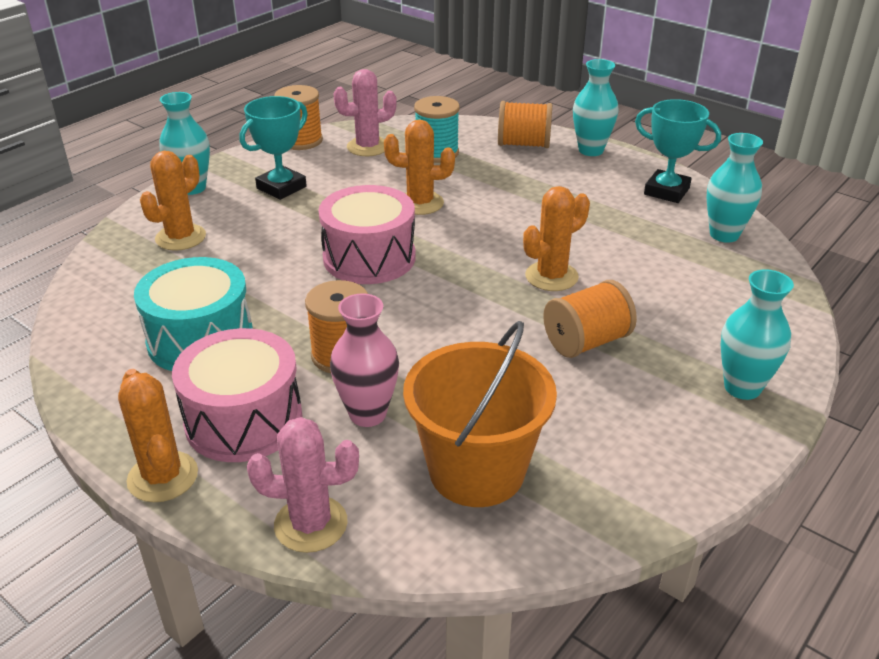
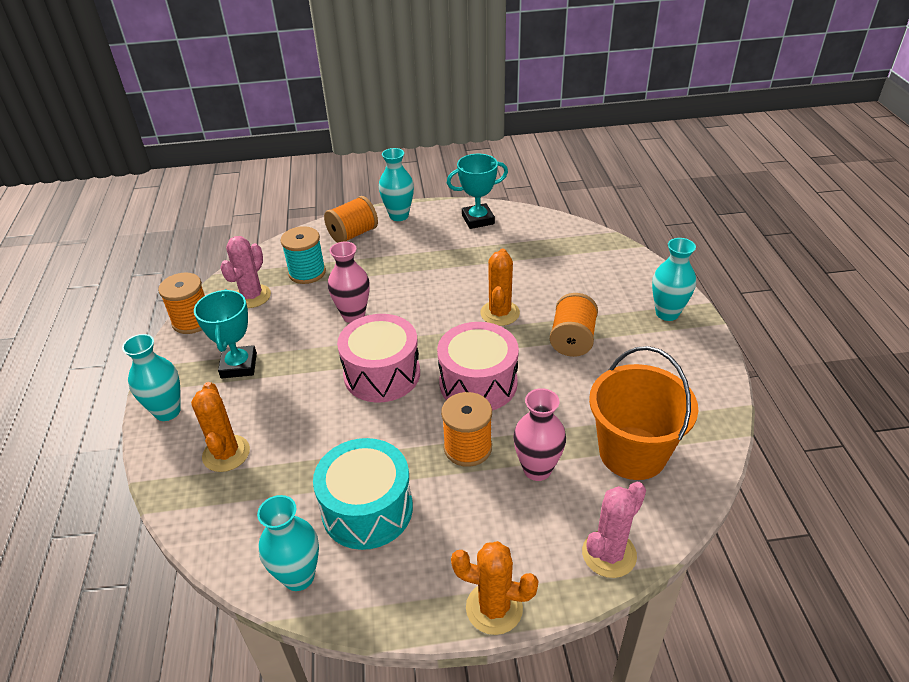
camera: 45 degrees left, 5 degrees up
(244, 420) = (480, 533): pink drum -> pink drum (478, 383)
(420, 203) = (353, 315): orange cactus -> pink vase
(724, 235) = (542, 230): turquoise vase -> turquoise vase (299, 576)

